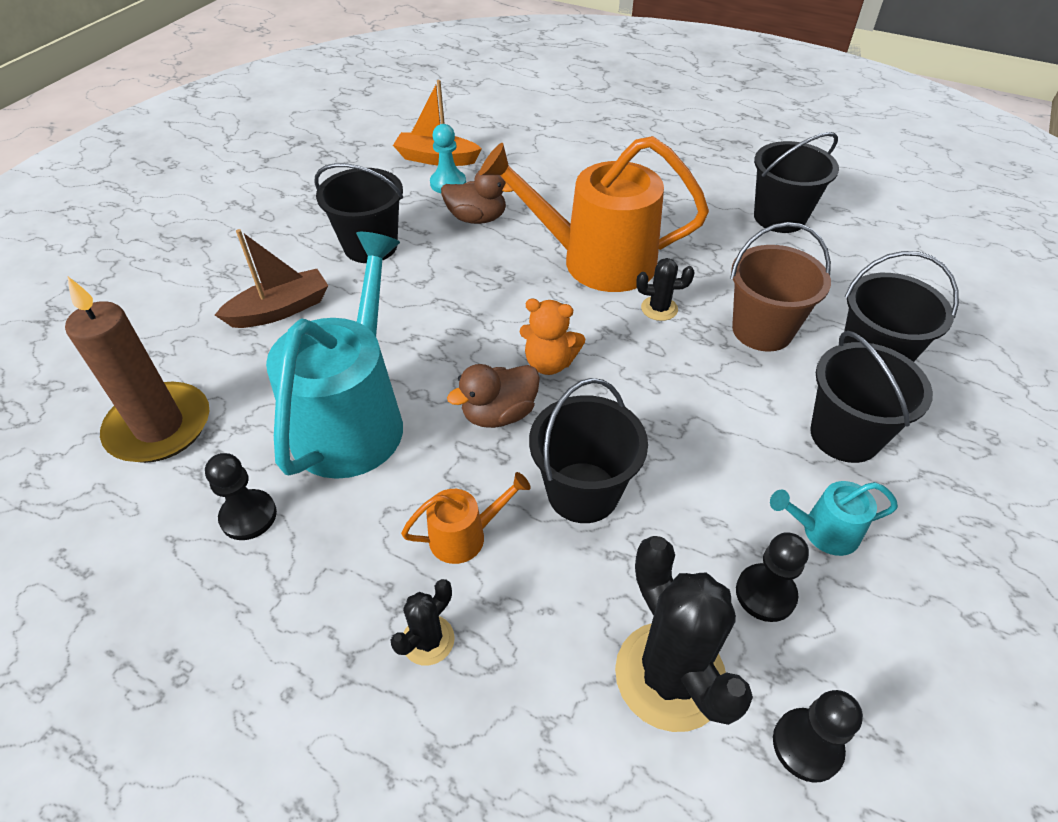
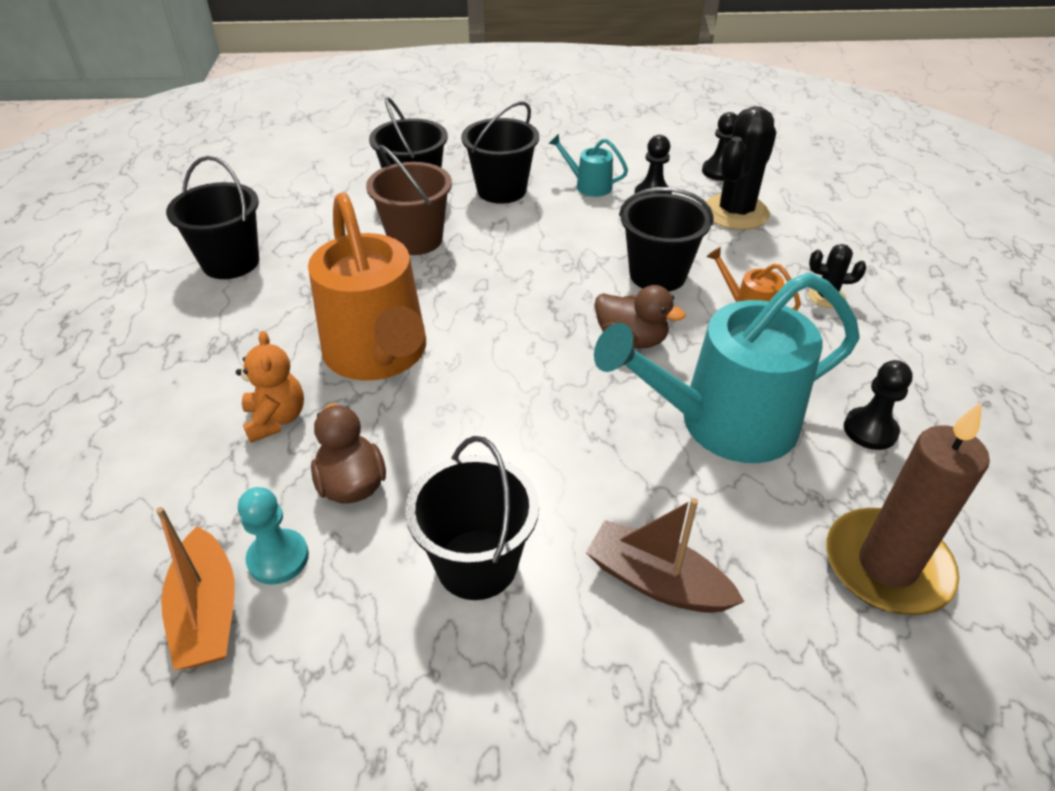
camera: 120 degrees left, 5 degrees down
(549, 363) = (549, 334): orange teddy bear -> orange teddy bear (276, 419)
(659, 308) = (427, 296): black cactus -> none
(823, 531) = (589, 186): turquoise watering can -> turquoise watering can turned 150 degrees clockwise

